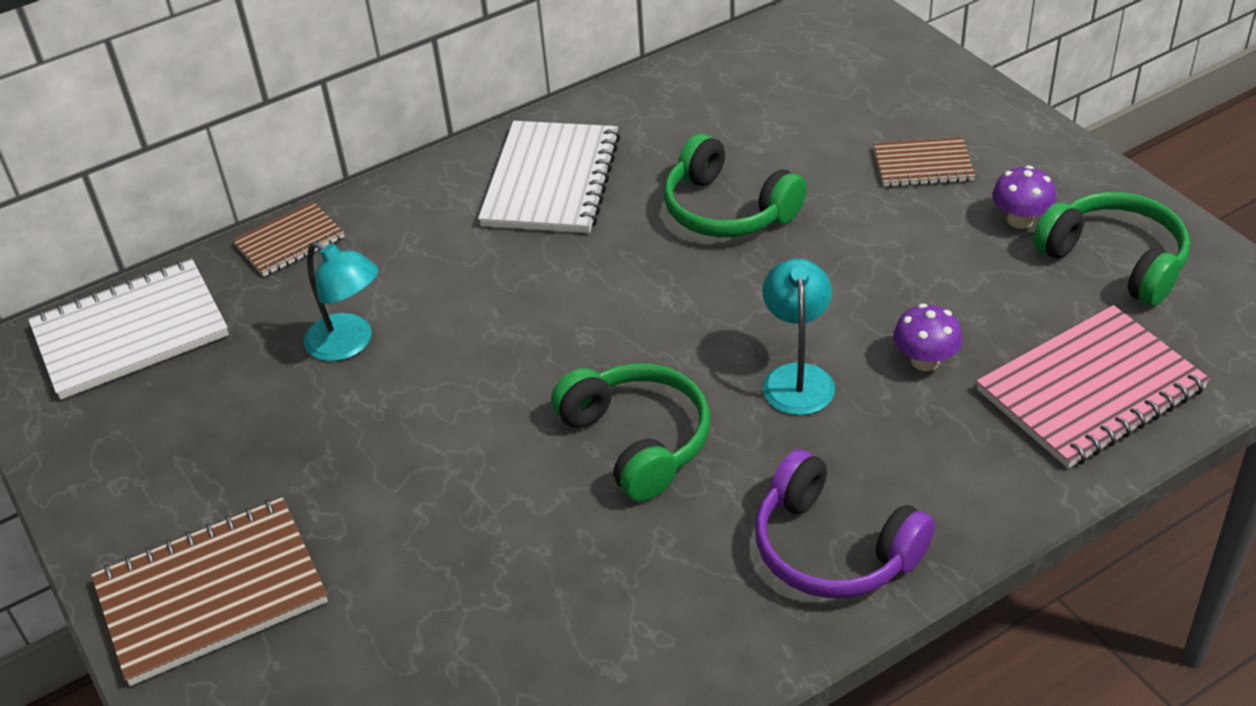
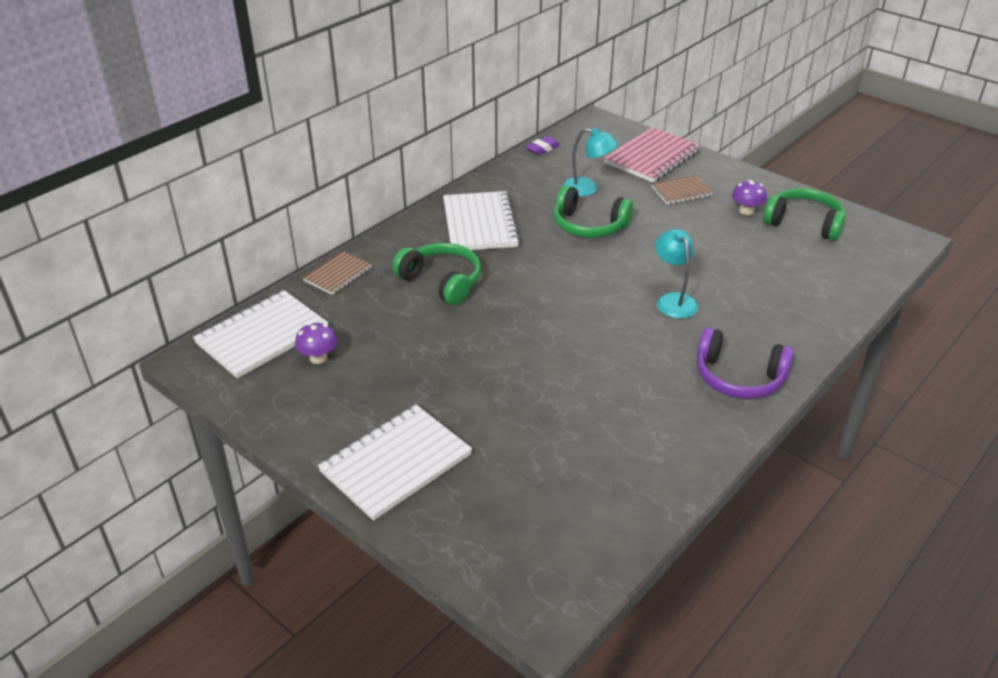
camera: 20 degrees left, 5 degrees down
(211, 593) = (396, 463): brown notebook -> white notebook
(349, 344) = (406, 322): turquoise lamp -> turquoise lamp (587, 189)
(637, 440) = (603, 344): green headphones -> green headphones (442, 282)
(725, 50) = (542, 148): none -> purple eraser
(925, 361) = (735, 282): purple mushroom -> purple mushroom (318, 358)
(1090, 390) = (825, 284): pink notebook -> pink notebook (652, 157)

